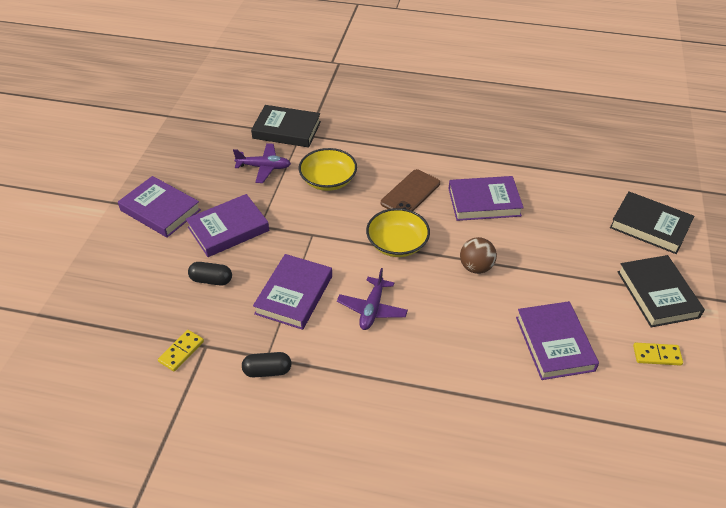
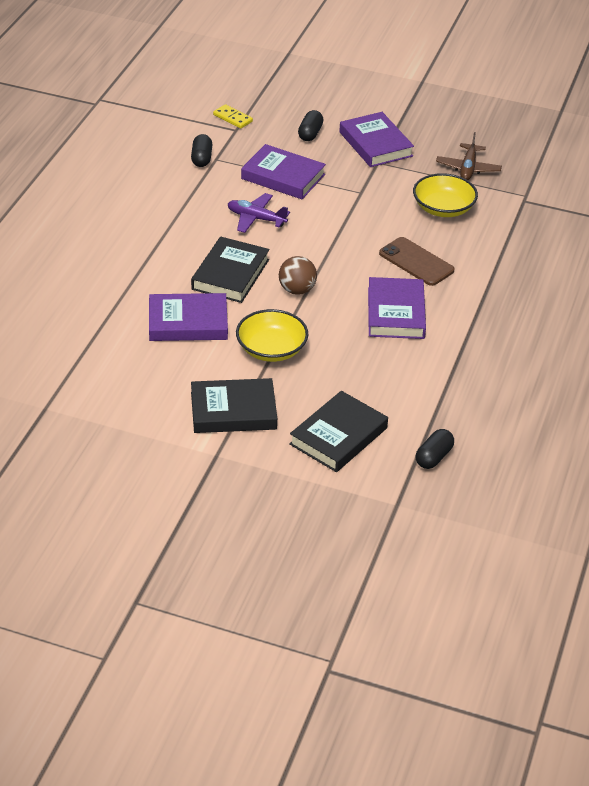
camera: 95 degrees right, 5 degrees down
(160, 210) = (407, 107): purple book -> none
(264, 167) = (468, 168): purple plane -> brown plane
(287, 130) = (534, 186): black book -> black book (230, 274)
(397, 243) = (339, 243): yellow bowl -> yellow bowl (271, 349)
(642, 174) = (433, 457): none -> black capsule
(657, 355) = (156, 387): yellow domino -> none

